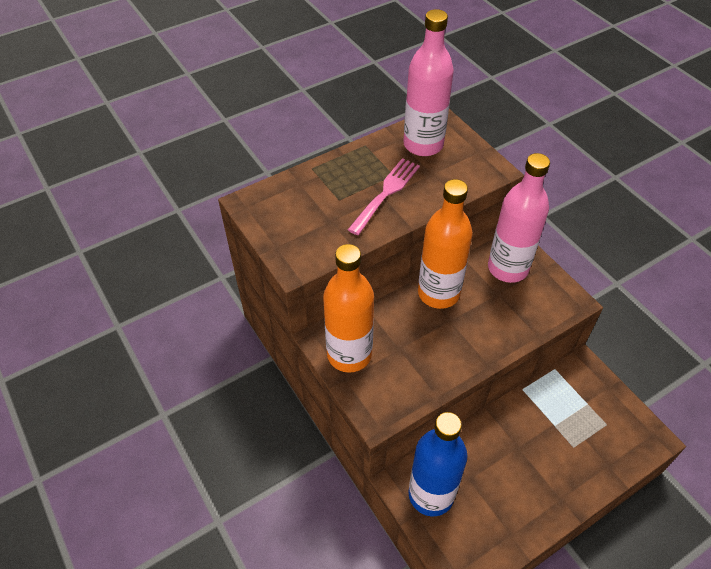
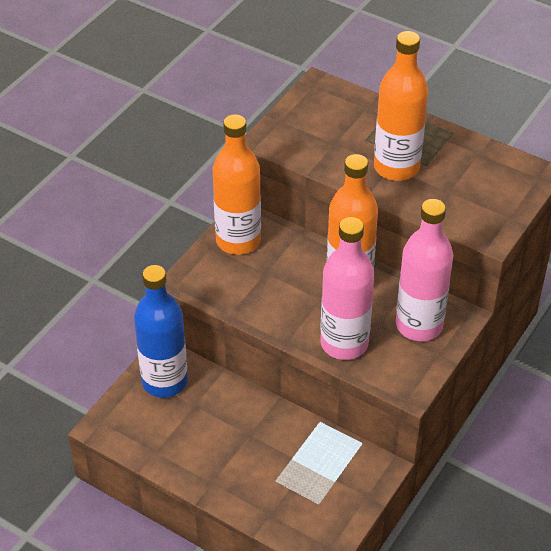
camera: 65 degrees right, 5 degrees down
(386, 193) = (396, 167): pink fork -> orange bottle
(423, 145) = (486, 173): pink bottle -> pink bottle (344, 343)

